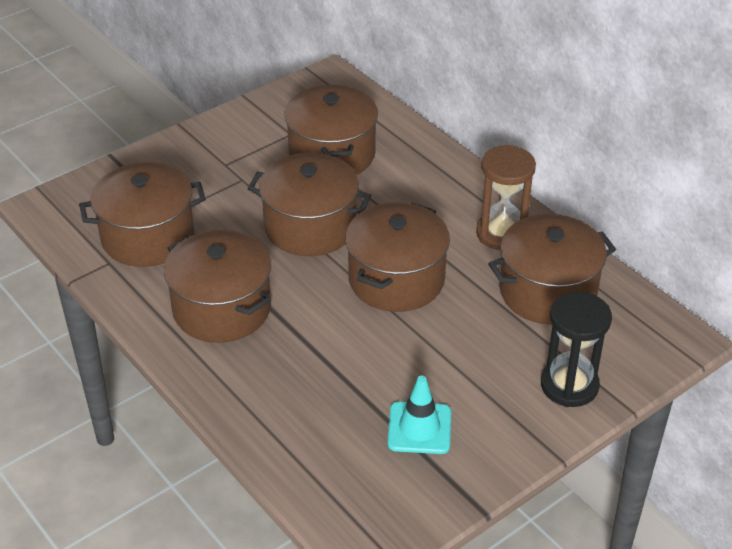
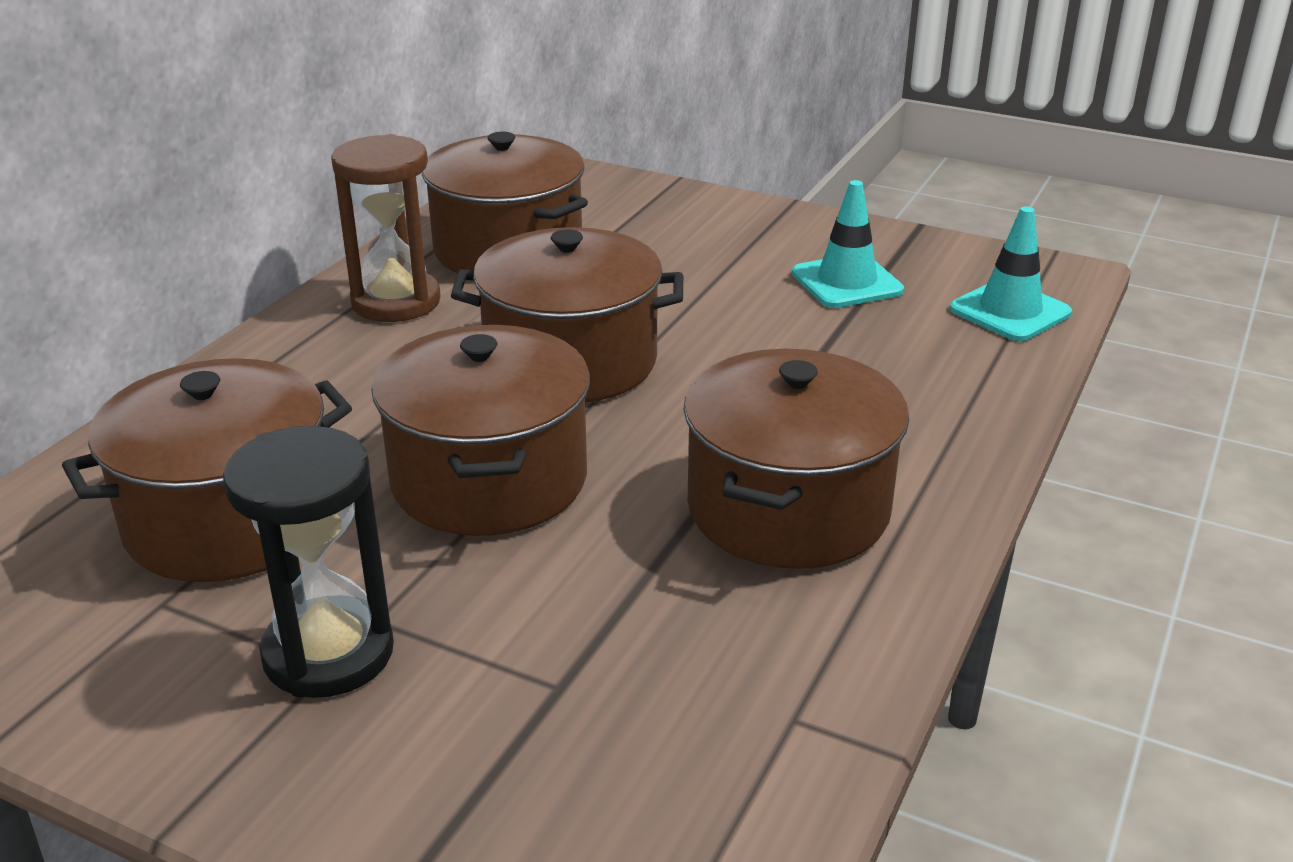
camera: 115 degrees left, 10 degrees down
(148, 237) = (666, 690): brown pot -> none
(336, 490) = (1010, 311): none -> turquoise traffic cone
(569, 385) = (674, 212): black hourglass -> black hourglass (328, 653)

